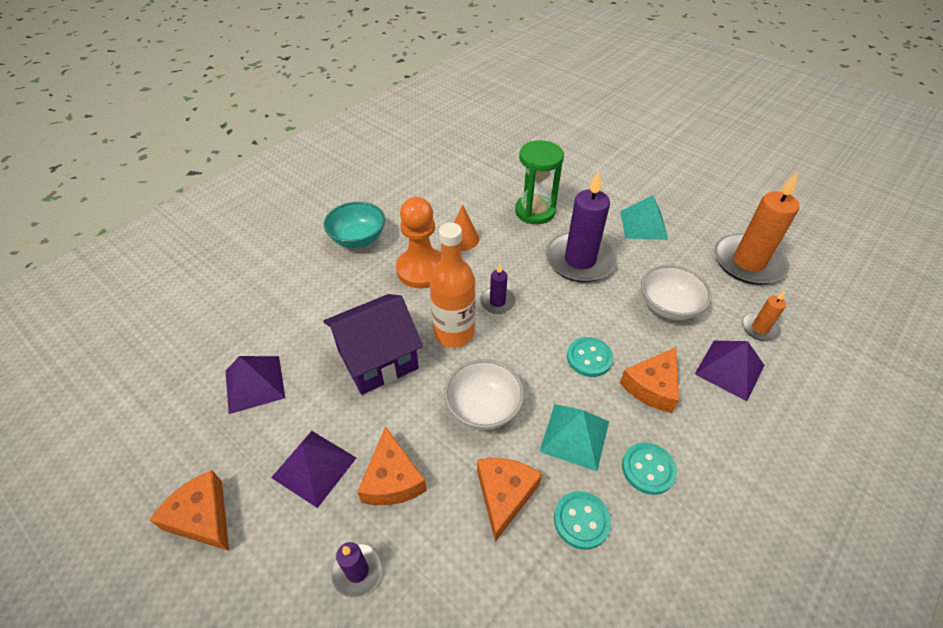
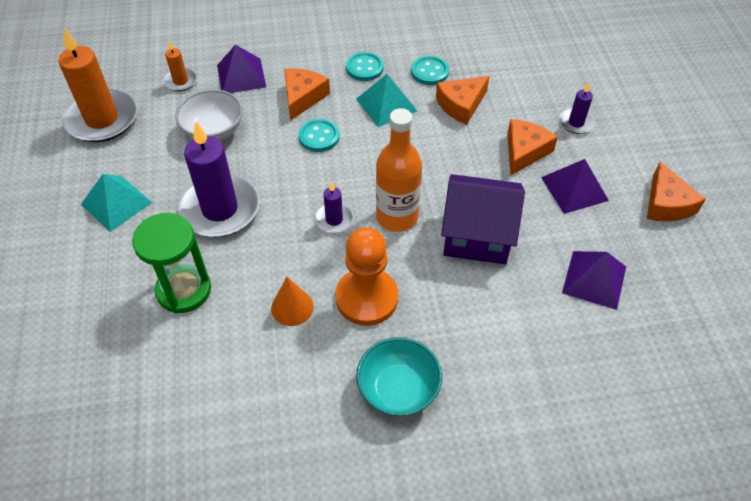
camera: 140 degrees left, 5 degrees up
(483, 408) = (427, 153): white bowl -> none
(652, 386) = (303, 97): orange cheese -> orange cheese turned 60 degrees counterclockwise

